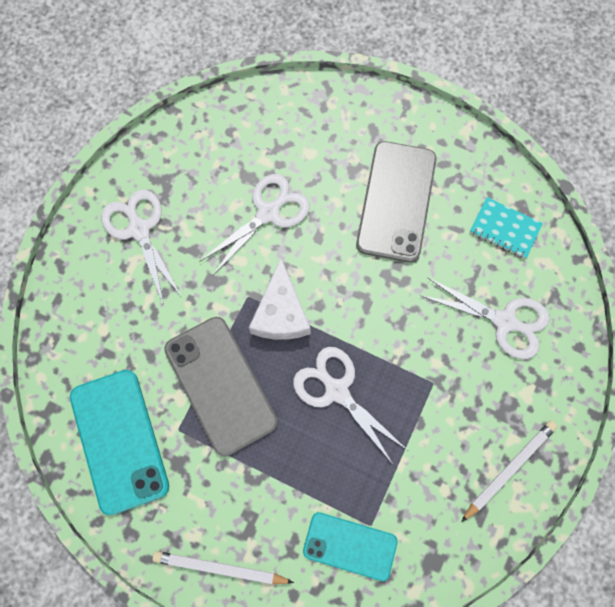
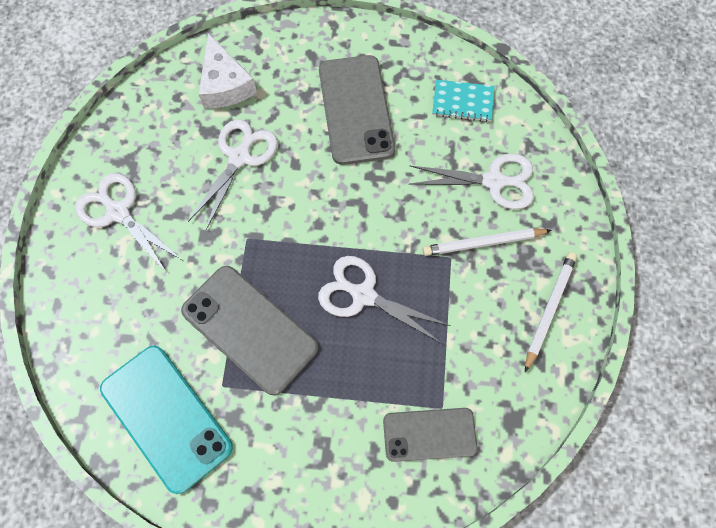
camera: 20 degrees left, 5 degrees down
(220, 567) = (310, 503): white pencil -> white pencil (483, 243)
(280, 313) = (284, 243): white cheese -> white cheese (225, 84)
(350, 546) = (429, 434): turquoise phone -> grey phone

